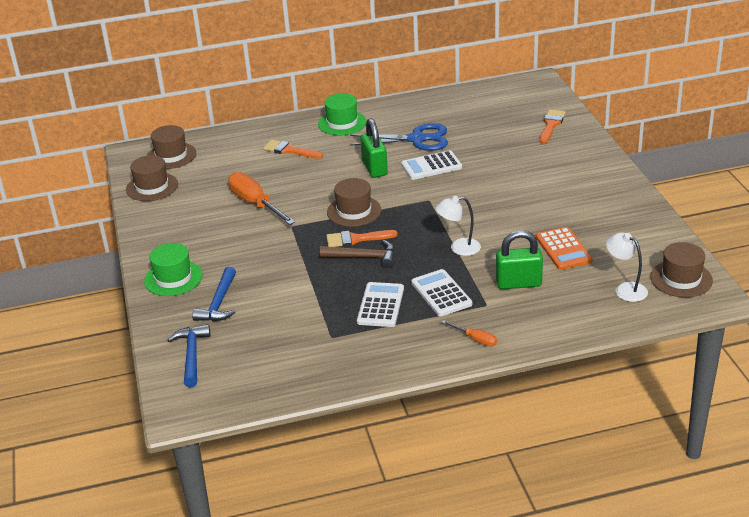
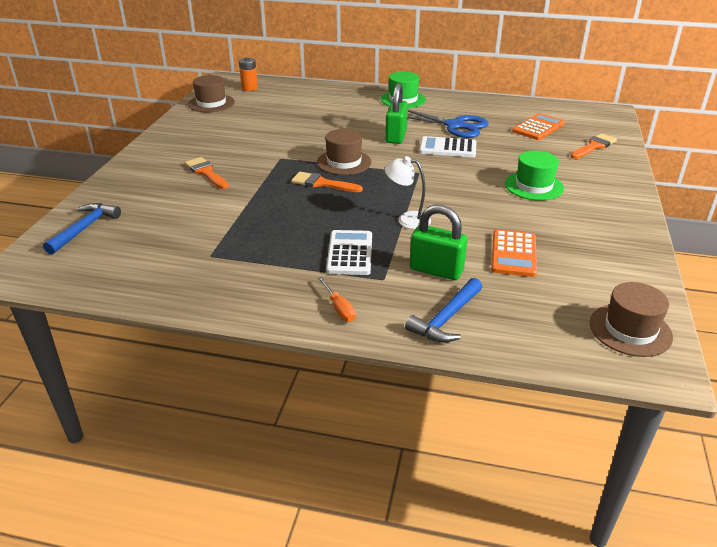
camera: 25 degrees right, 0 degrees up
(171, 156) = (249, 88): brown hat -> orange battery
(173, 278) = (147, 167): green hat -> green hat (534, 186)
(219, 303) = (156, 196): blue hammer -> blue hammer (446, 319)
(255, 204) = (271, 134): orange screwdriver -> none
(289, 150) = (340, 107): orange brush -> orange brush (206, 172)
(364, 257) = (313, 200): brown hammer -> none
(381, 305) = (283, 244): white calculator -> none
(491, 119) = (538, 128): none -> orange calculator
(625, 289) = (551, 317): white lamp -> none

